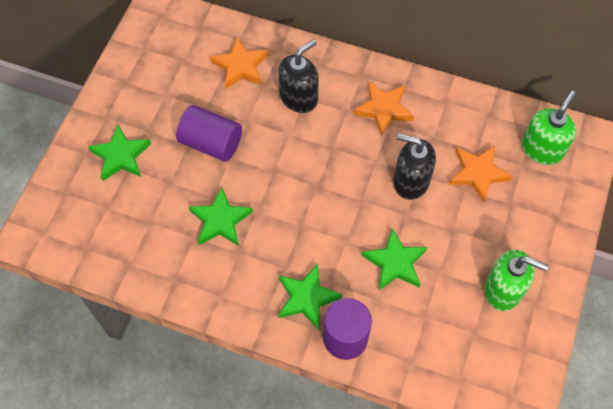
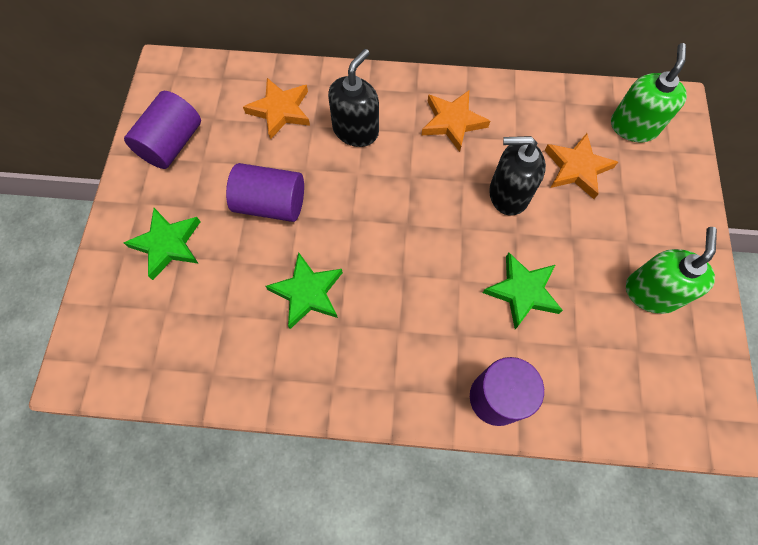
camera: 15 degrees left, 5 degrees up
(144, 74) = (172, 143): none -> purple cylinder
(307, 298) = (436, 360): green star -> none
(503, 290) = (651, 292): green soap dispenser -> green soap dispenser turned 75 degrees counterclockwise

